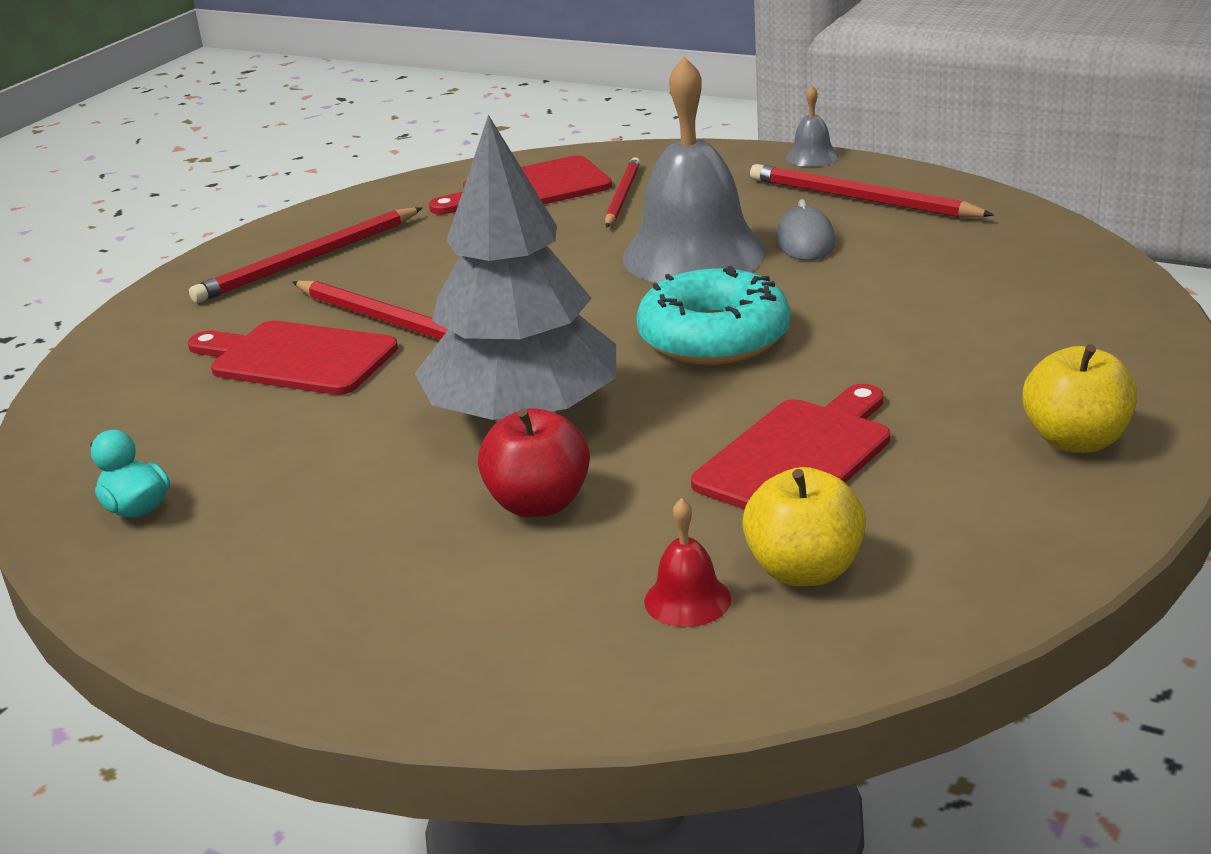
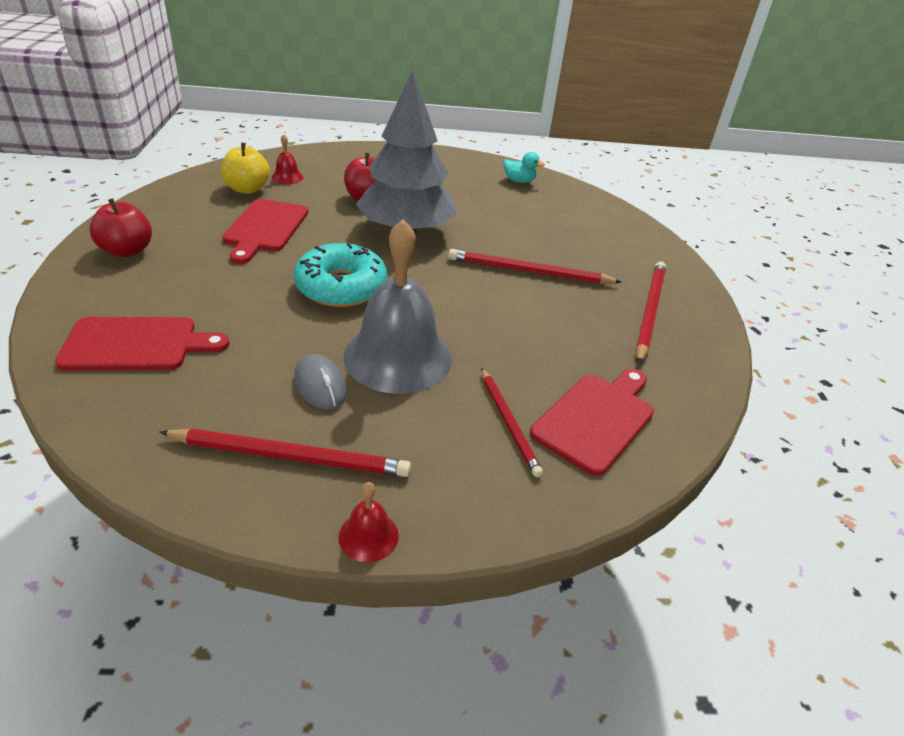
camera: 145 degrees right, 10 degrees up
(296, 358) = (552, 245): red cutting board -> red cutting board (136, 344)
(812, 157) = (368, 536): grey bell -> red bell
(1076, 440) = (127, 251): yellow apple -> red apple

